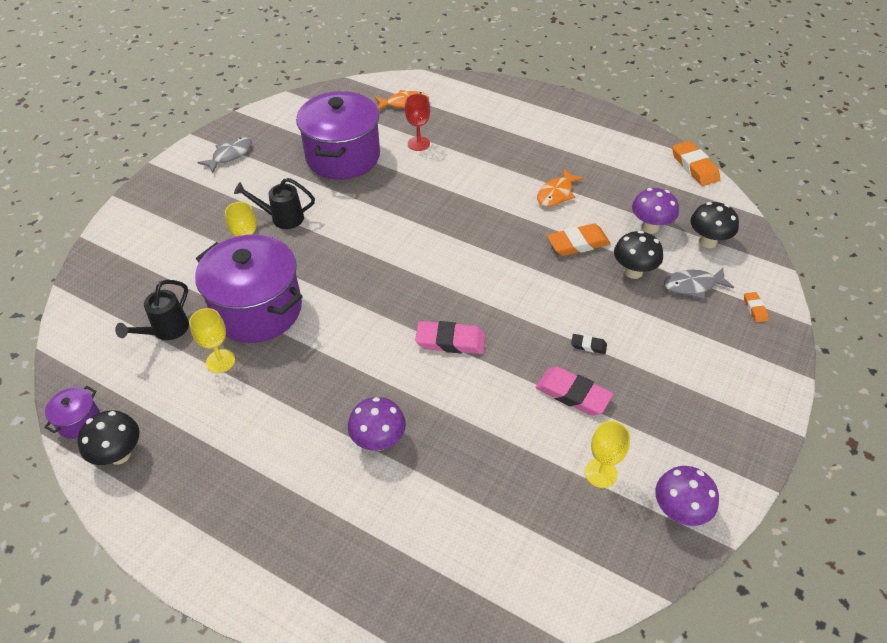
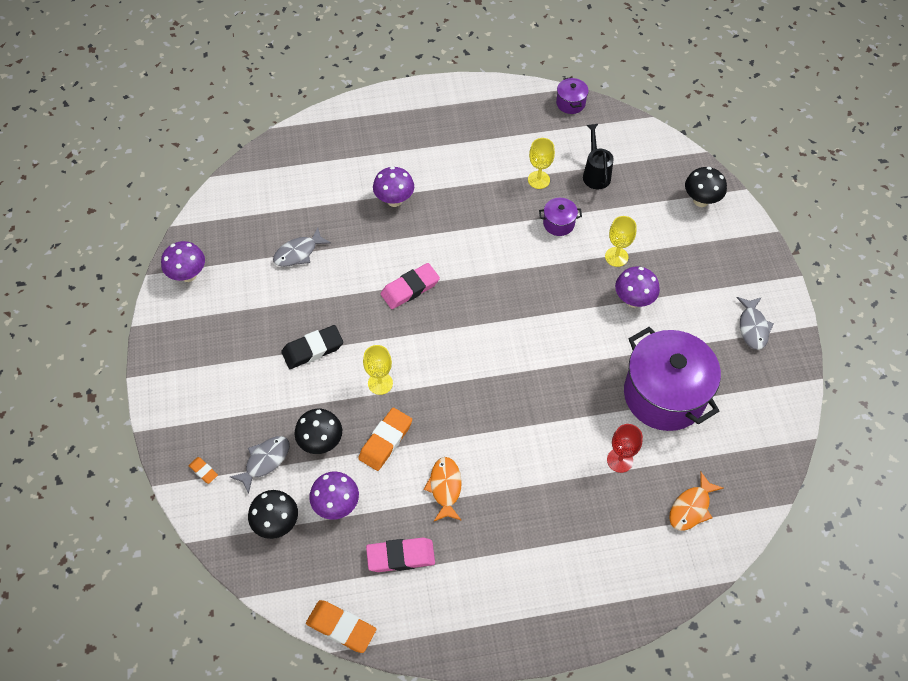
camera: 140 degrees right, 10 degrees up
(119, 454) = (526, 105): black mushroom -> black mushroom (701, 200)
(257, 309) = (558, 223): purple pot -> purple pot, size x0.42
(282, 218) = (633, 300): black watering can -> purple mushroom
(532, 452) = (298, 253): none -> grey fish
(573, 394) = (299, 306): pink eraser -> pink eraser (400, 556)
(588, 345) = (313, 349): black eraser -> black eraser, size x1.95
(600, 473) = (248, 267): yellow goblet -> yellow goblet (380, 383)

